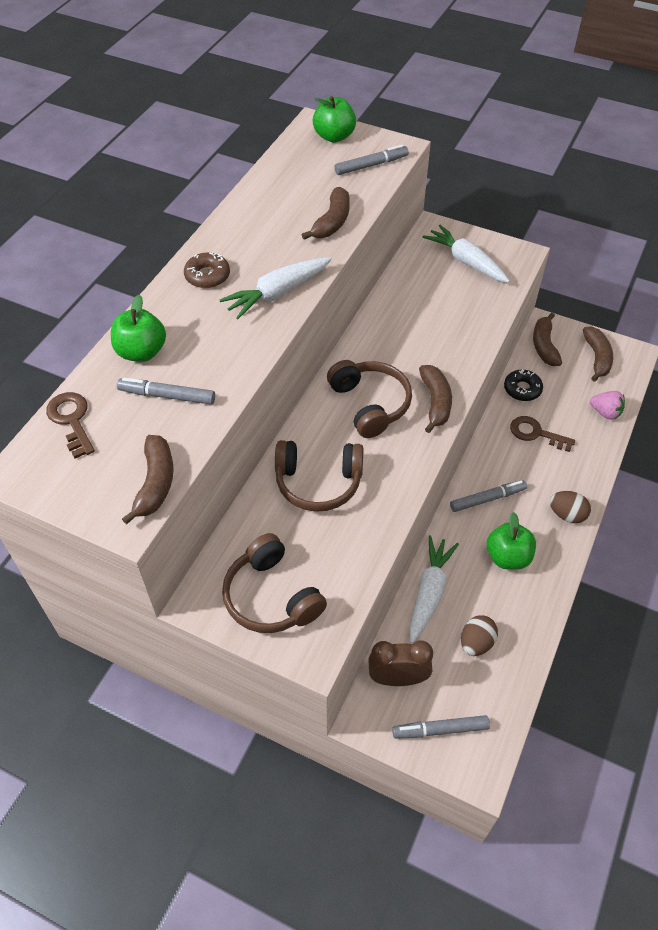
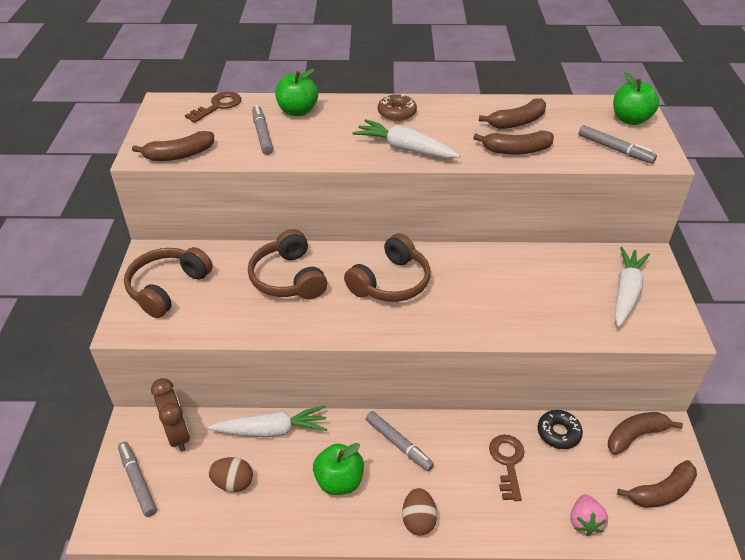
camera: 65 degrees right, 10 degrees down
(435, 402) = (422, 323): brown banana -> brown banana (517, 122)

